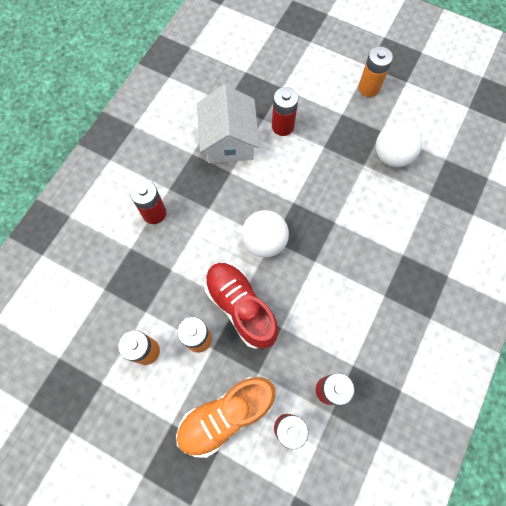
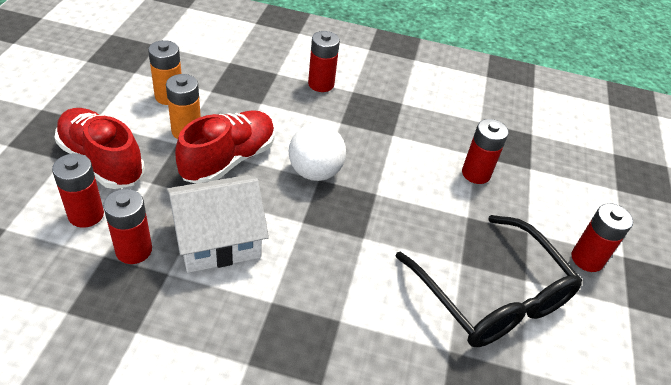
camera: 70 degrees right, 25 degrees down
(226, 415) = (102, 161): orange shoe -> red shoe
(229, 140) = (432, 129): white house -> white house (217, 239)
(369, 88) = (587, 259): orange battery -> red battery
(392, 156) = (491, 295): white ball -> black glasses

